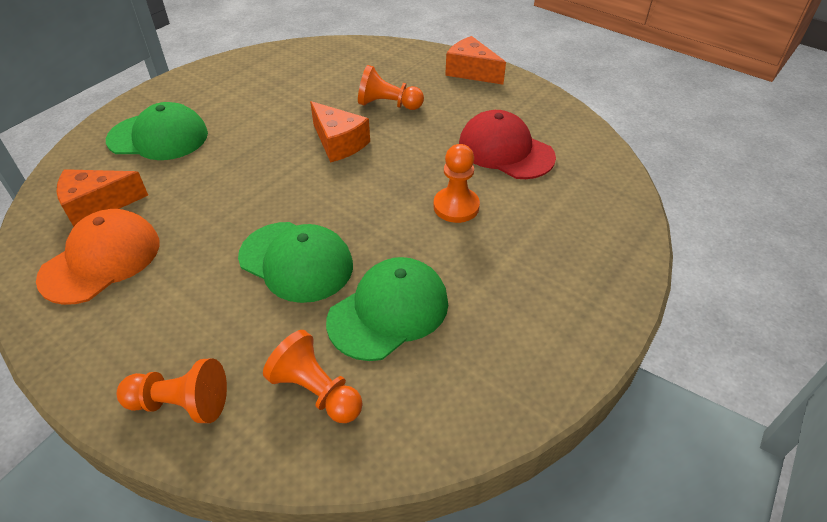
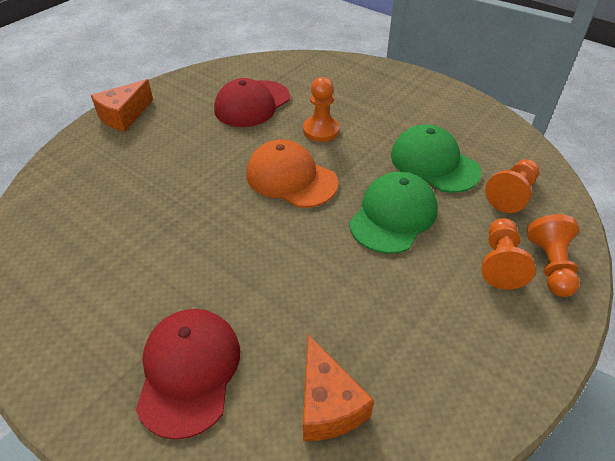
camera: 90 degrees left, 0 degrees up
(101, 260) = (415, 370): orange cap -> orange cap (291, 178)
(158, 137) = (189, 371): green cap -> red cap
(339, 143) = (227, 200): orange cheese -> none
(388, 104) = (167, 168): orange pawn -> orange pawn (500, 263)

